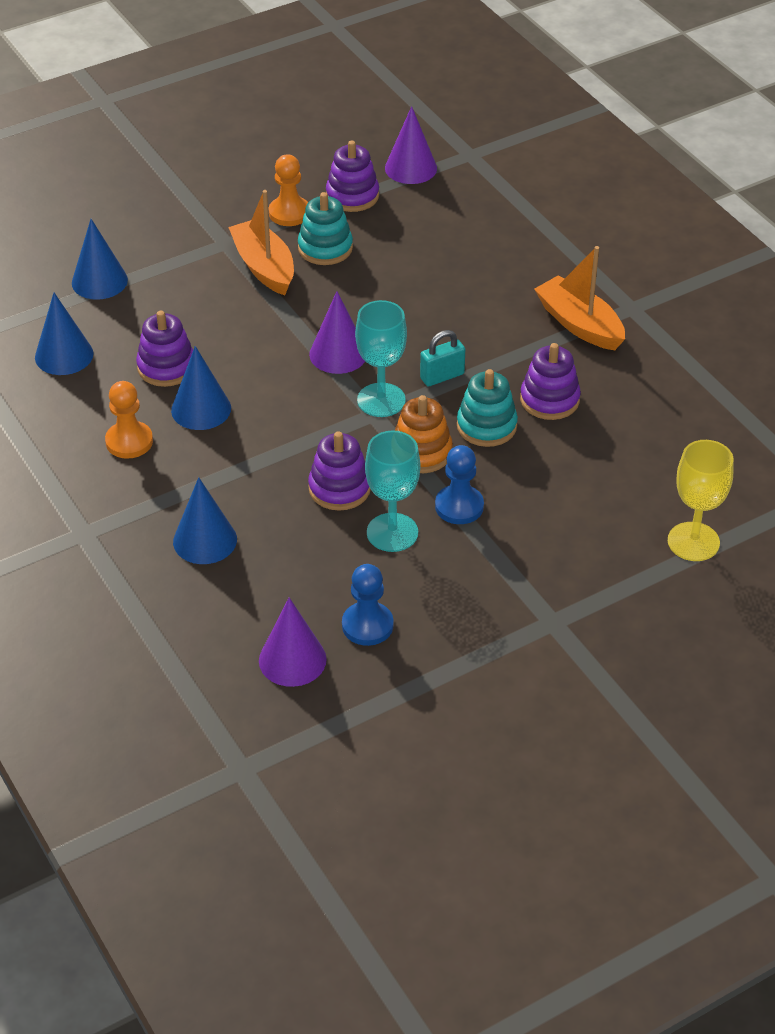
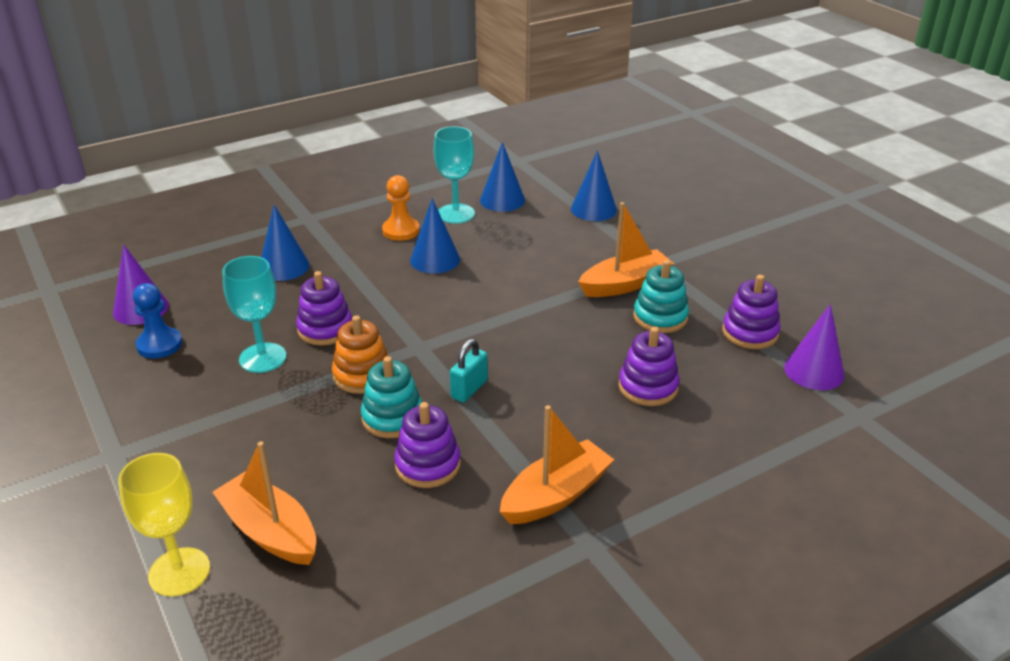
camera: 90 degrees right, 10 degrees down
(166, 367) = (487, 242): purple stacking toy -> purple stacking toy (648, 387)
(289, 213) = (710, 296): orange pawn -> none
(338, 354) = (503, 326): purple cone -> none
(381, 400) = (437, 351): turquoise goblet -> turquoise goblet (456, 214)
(442, 376) = (469, 389): turquoise padlock -> turquoise padlock turned 60 degrees clockwise
(459, 506) = (284, 397): blue pawn -> none
(641, 492) = (270, 531): none -> orange boat

